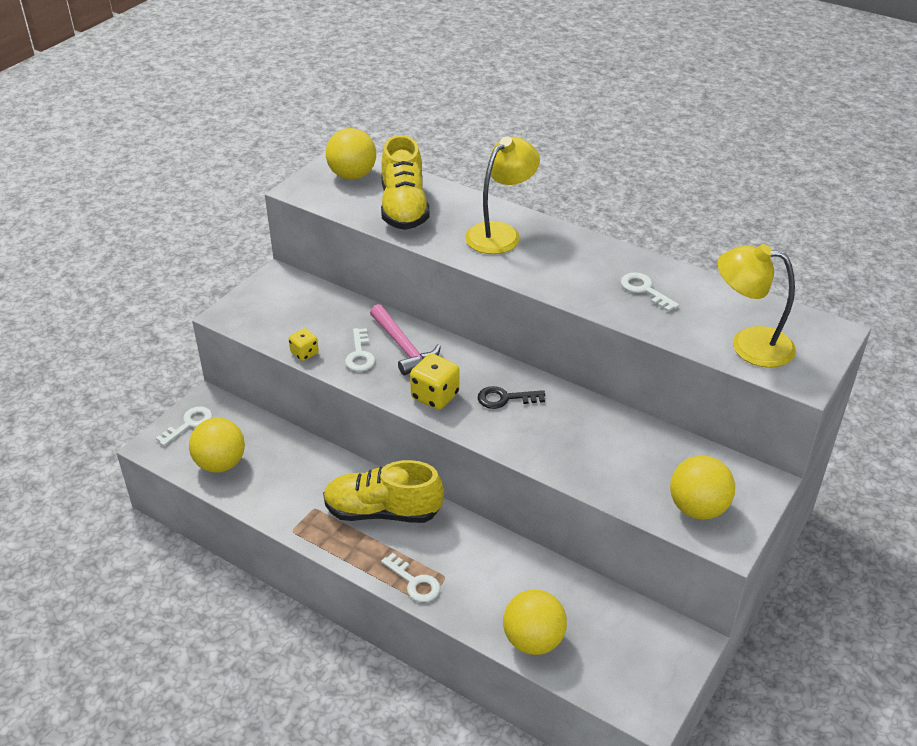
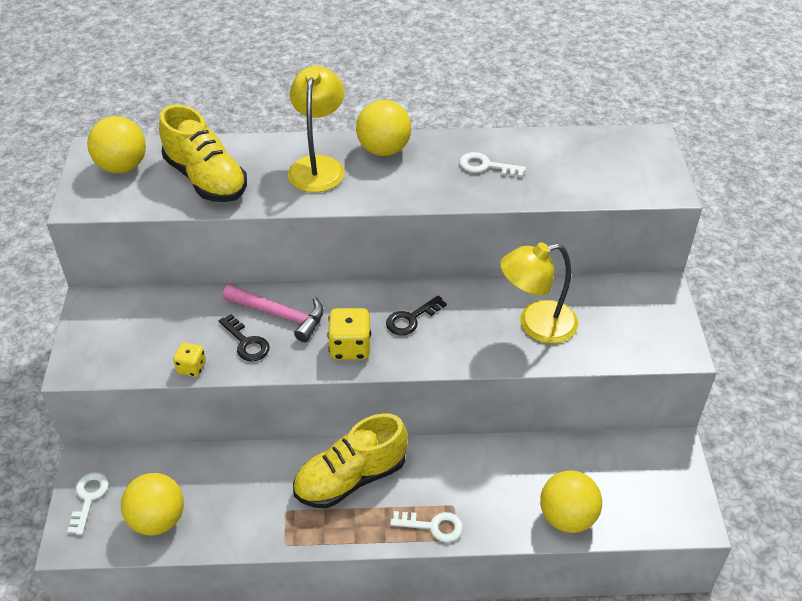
camera: 35 degrees left, 5 degrees up
(360, 355) = (246, 342): white key -> black key
(698, 508) = (637, 335): yellow ball -> yellow ball (384, 150)
(749, 344) = (605, 178): yellow lamp -> yellow lamp (536, 325)

